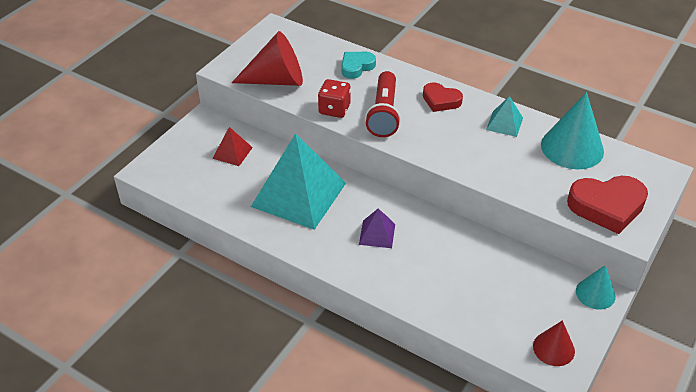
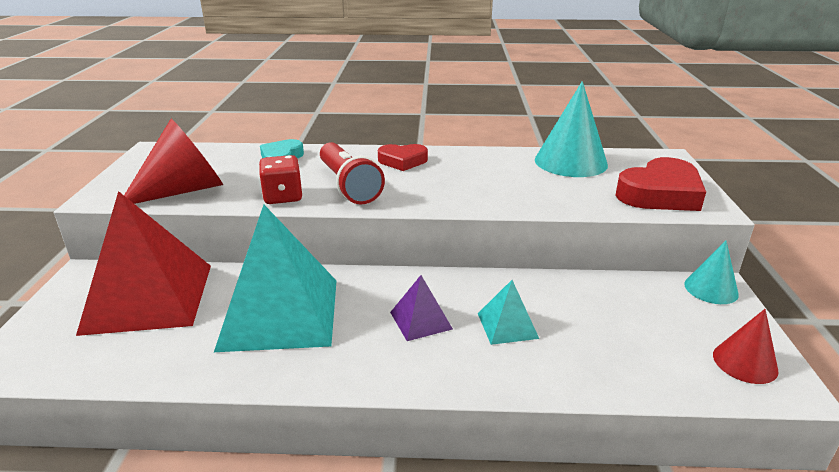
camera: 30 degrees left, 15 degrees down
(232, 152) = (149, 297): red pyramid -> red pyramid, size x2.25
(504, 123) = (486, 161): turquoise pyramid -> turquoise pyramid (507, 325)

